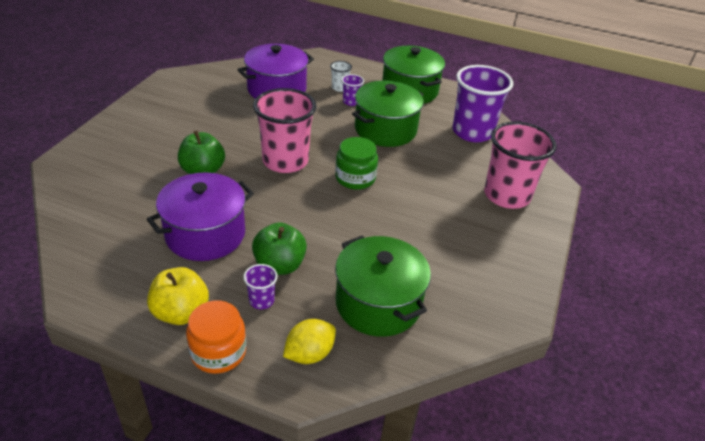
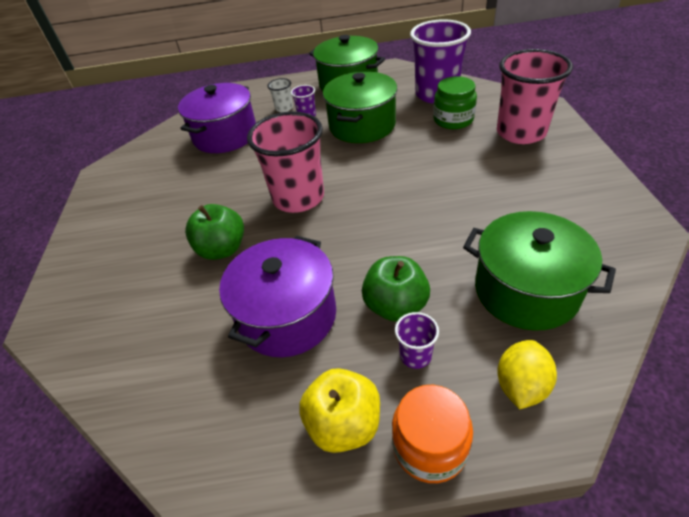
camera: 20 degrees left, 5 degrees up
(355, 178) = (380, 181): green jar -> green jar (453, 120)

